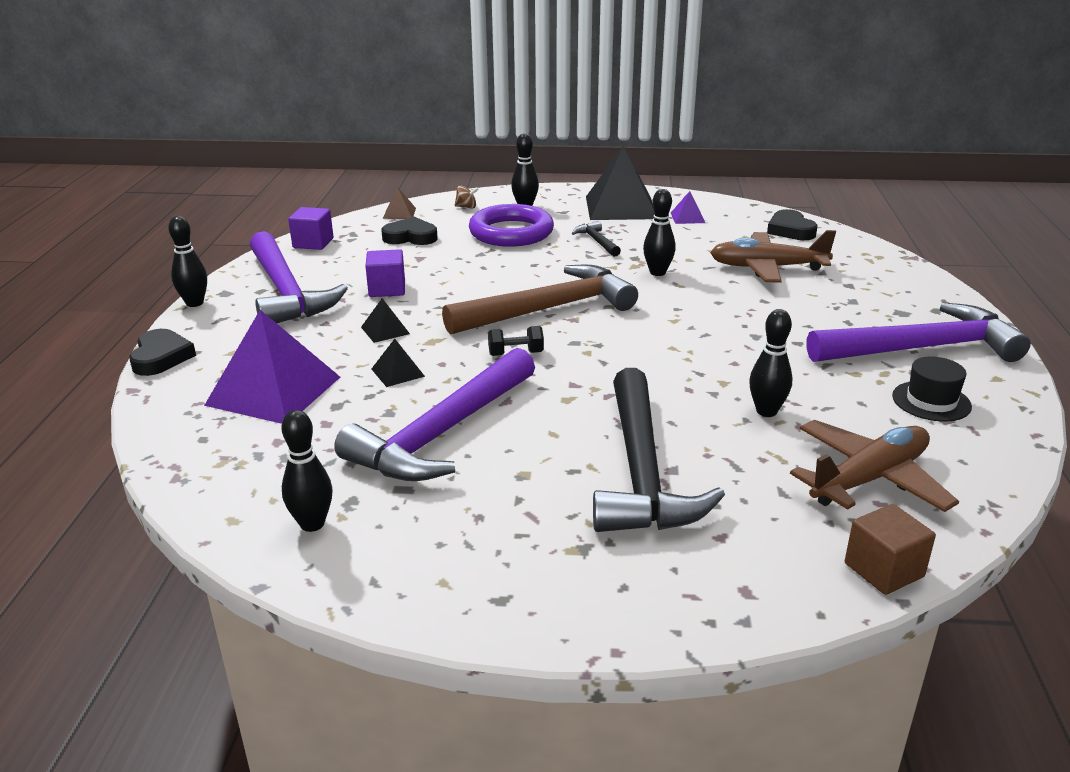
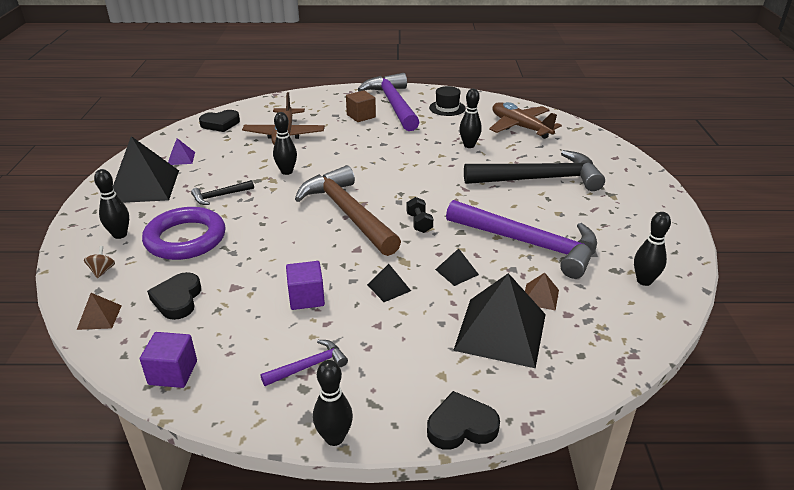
camera: 95 degrees left, 5 degrees up
(273, 391) = (501, 332): purple pyramid -> black pyramid
(286, 292) = (308, 366): purple hammer -> purple hammer, size x0.43
(321, 426) = (540, 296): none -> brown pyramid
(883, 570) = (583, 130): brown cube -> brown cube (361, 116)

